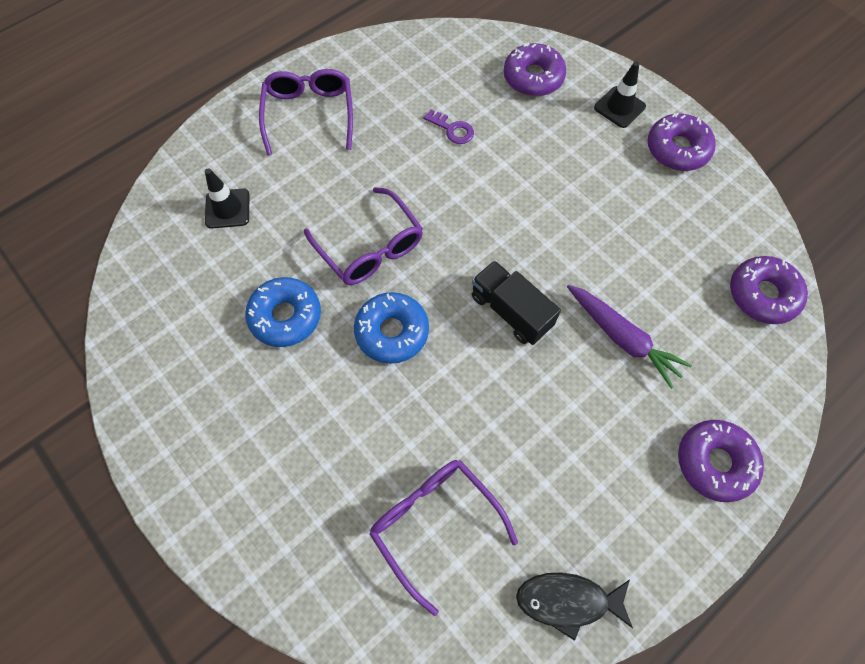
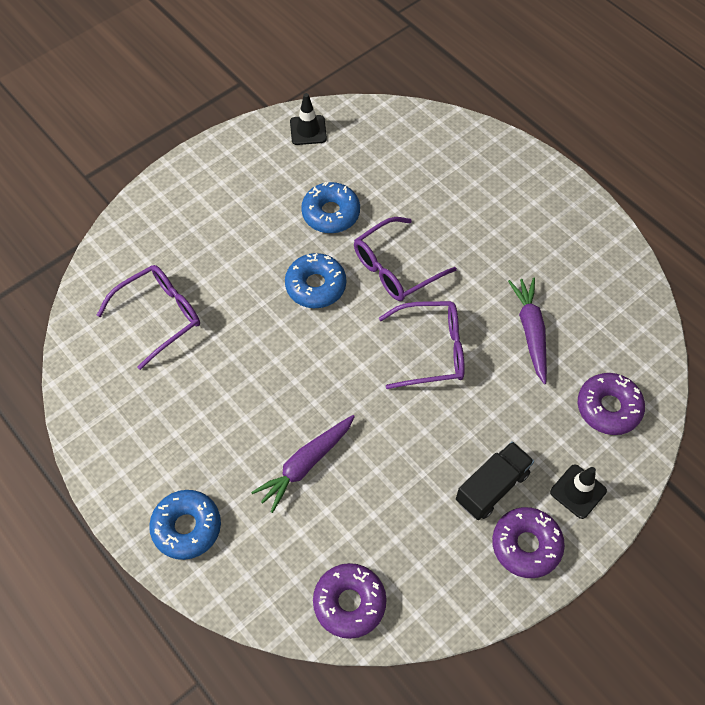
camera: 90 degrees right, 5 degrees down
(227, 208) = (430, 167): black traffic cone -> black traffic cone (308, 130)
(309, 114) = (536, 216): purple glasses -> purple glasses (431, 350)
(452, 129) = (530, 331): purple key -> purple carrot
(511, 311) = (333, 374): black truck -> black truck (492, 487)
(567, 601) = (94, 402): black fish -> none
(715, 462) = (187, 527): purple donut -> blue donut

